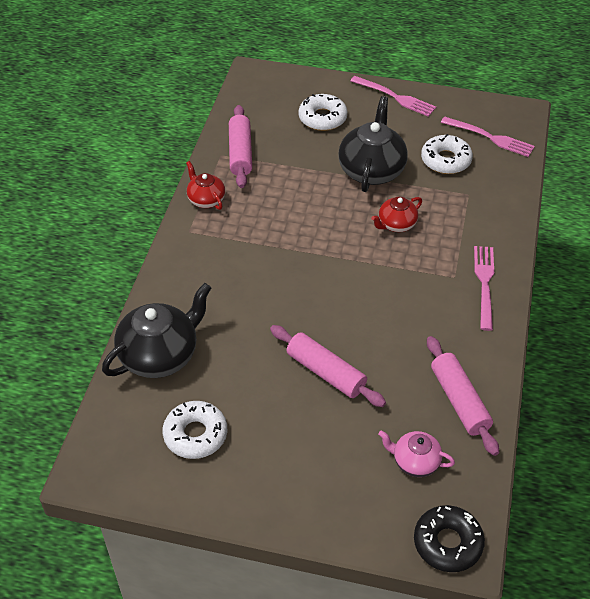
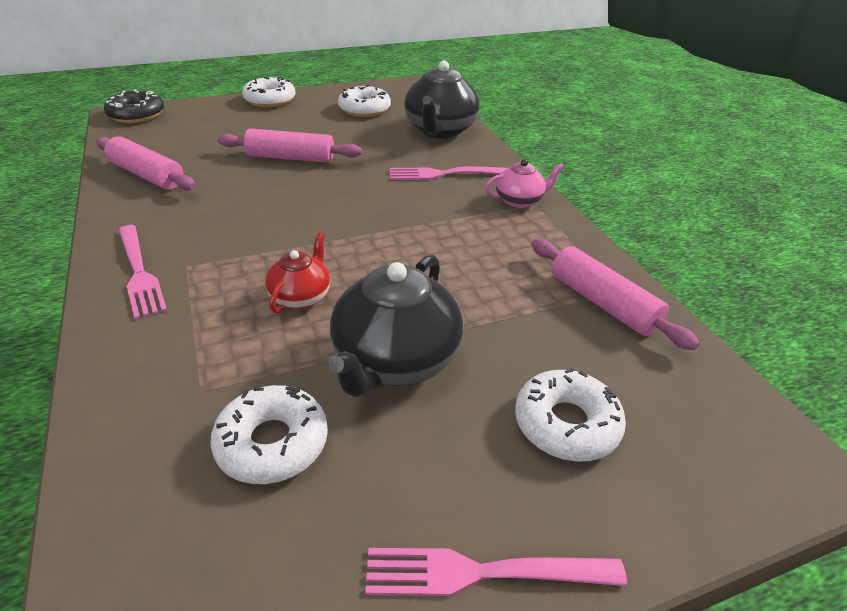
camera: 145 degrees right, 10 degrees down
(206, 200) = (561, 236): red teapot -> none
(283, 511) = (270, 100): none -> white donut
(371, 170) = (395, 360): black teapot -> black teapot turned 45 degrees clockwise
(415, 462) = (178, 137): pink teapot -> pink teapot (520, 200)
(490, 137) = (187, 562): pink fork -> pink fork (445, 174)

